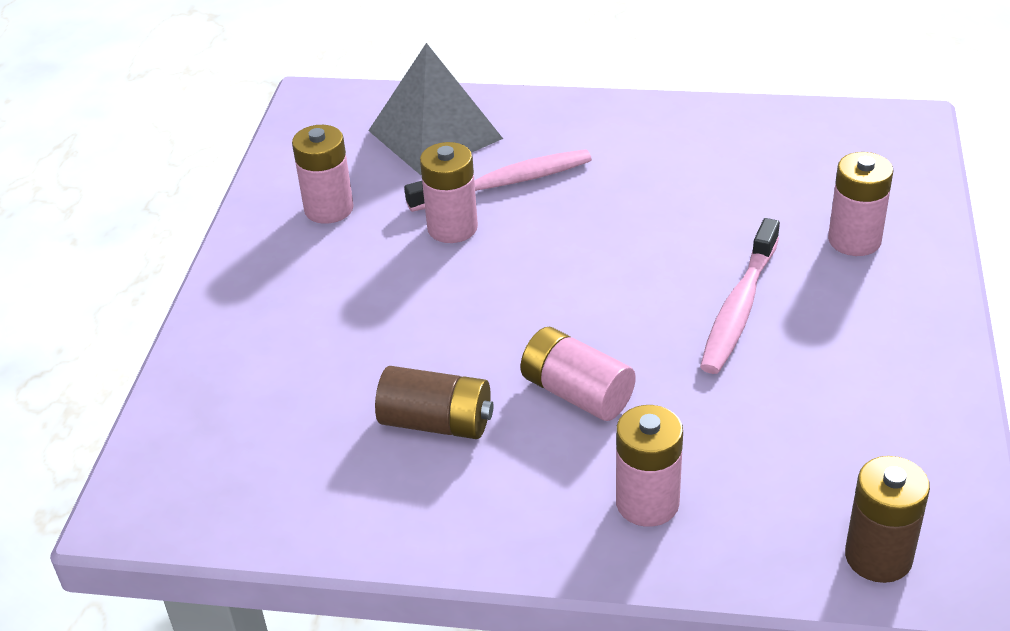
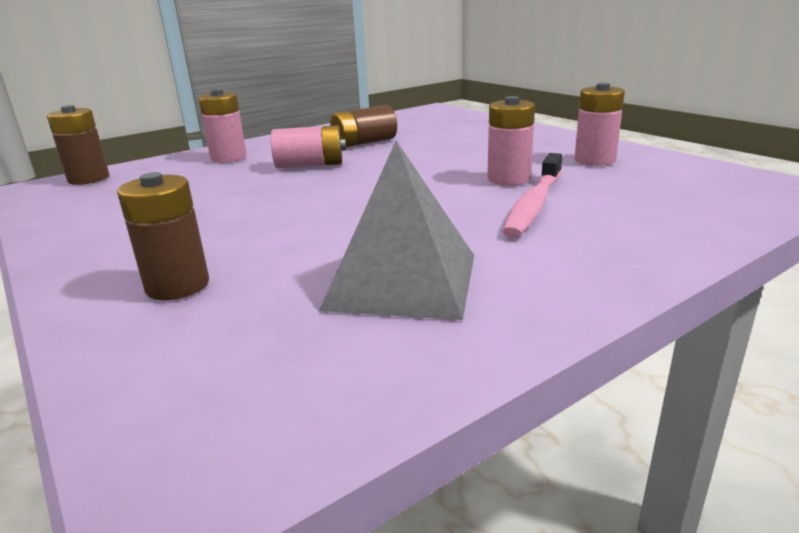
camera: 135 degrees right, 15 degrees down
(435, 134) = (656, 205): grey pyramid -> grey pyramid (403, 281)
(739, 307) = (250, 217): pink toothbrush -> none
(854, 240) = (177, 286): pink battery -> brown battery

